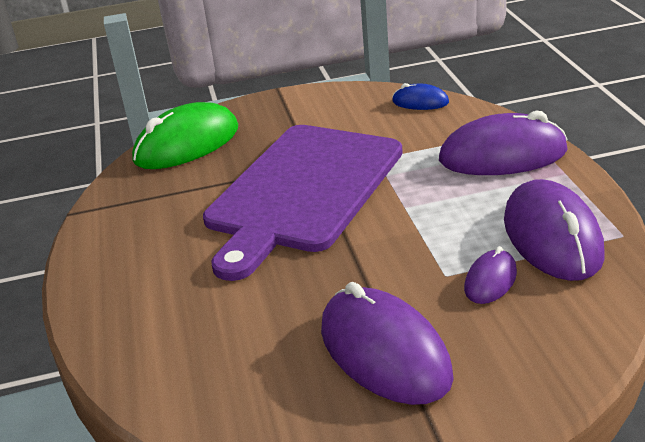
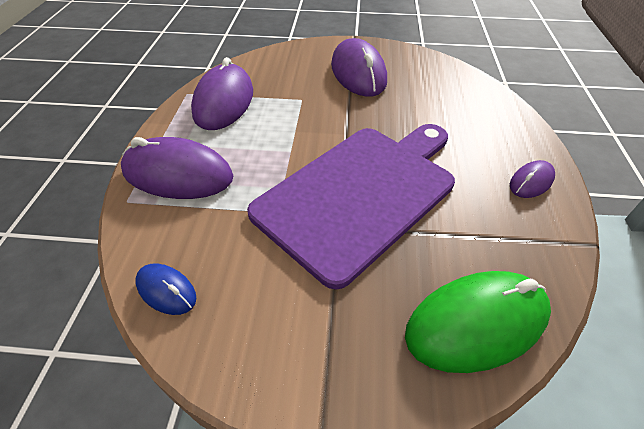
camera: 165 degrees left, 15 degrees up
(490, 280) = (281, 89): purple mouse -> purple mouse (531, 182)

